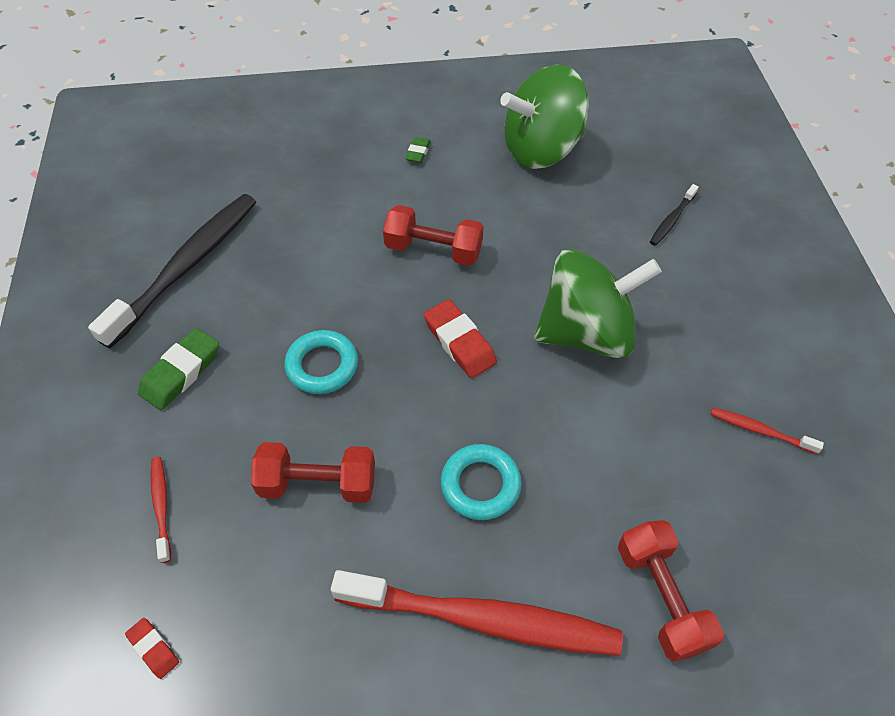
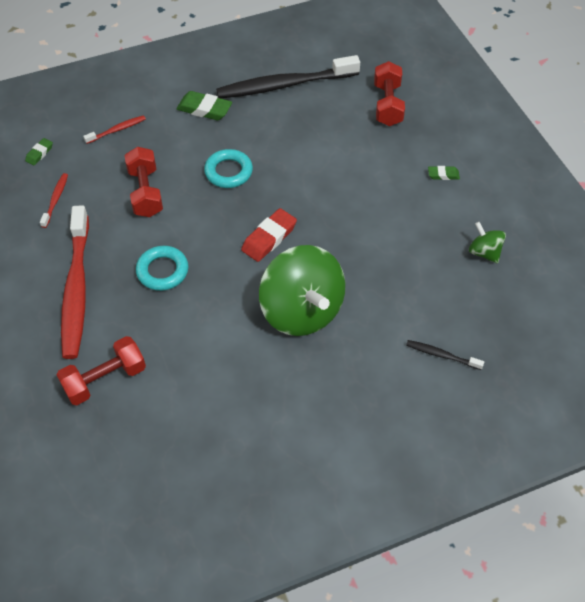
camera: 75 degrees right, 0 degrees up
(153, 649) = (39, 153): red eraser -> green eraser
(186, 266) = (284, 85): black toothbrush -> black toothbrush turned 150 degrees clockwise
(433, 250) = (347, 206): red dumbbell -> red dumbbell (387, 104)
(541, 150) = (484, 252): green spinning top -> green spinning top, size x0.46
(760, 431) = (245, 432): red toothbrush -> red toothbrush (55, 200)

